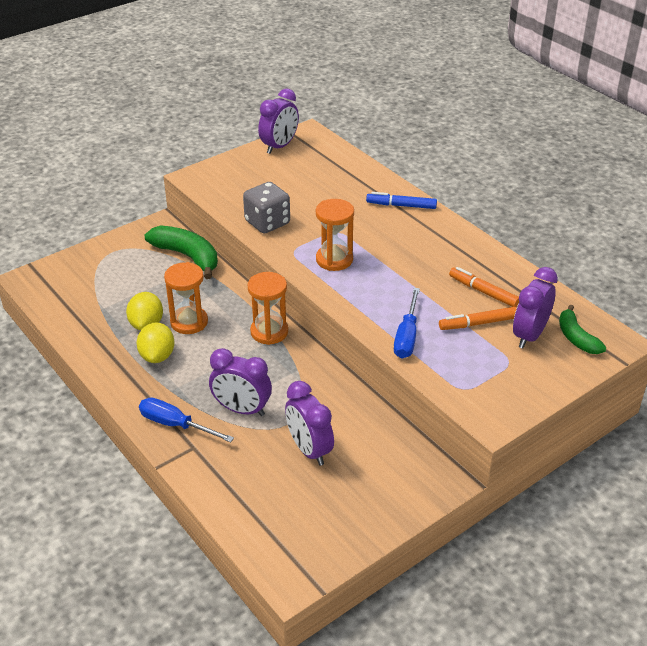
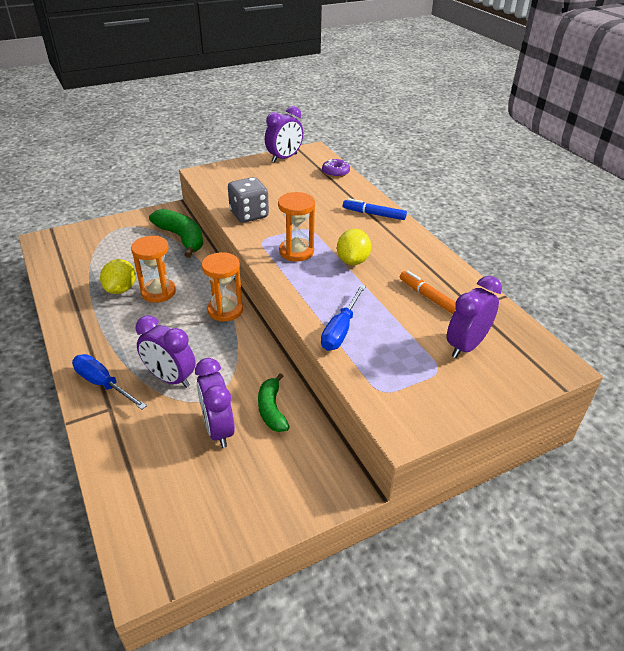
camera: 10 degrees right, 0 degrees up
(157, 356) = (117, 318): yellow lemon -> yellow lemon (353, 261)
(343, 159) = (335, 172): none -> purple donut
(478, 323) = (416, 327): orange marker -> none
(576, 338) = (515, 355): green banana -> green banana (271, 409)

